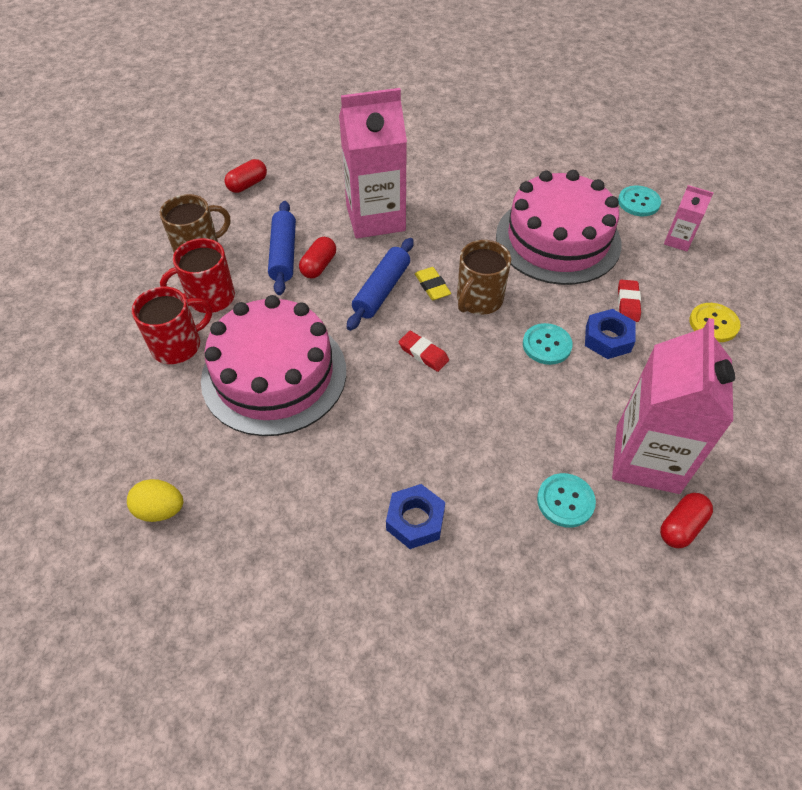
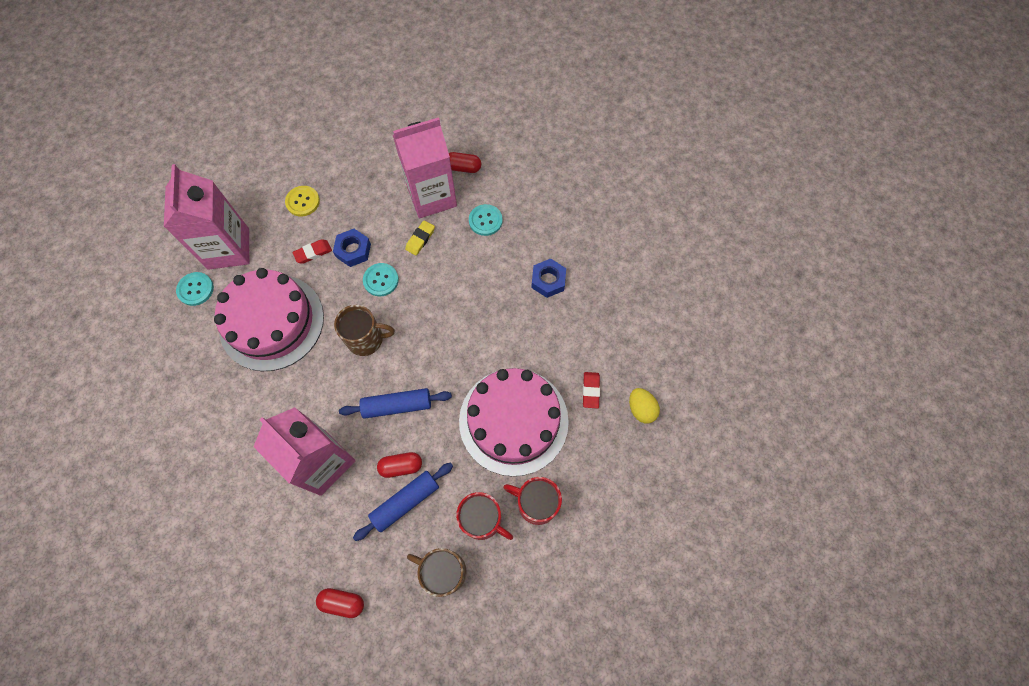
camera: 125 degrees left, 15 degrees up
(423, 353) = (435, 344): red eraser -> red eraser (591, 390)
(432, 286) = (372, 375): yellow eraser -> yellow eraser (420, 239)
(678, 240) = (228, 249): pink carton -> pink carton, size x2.20

